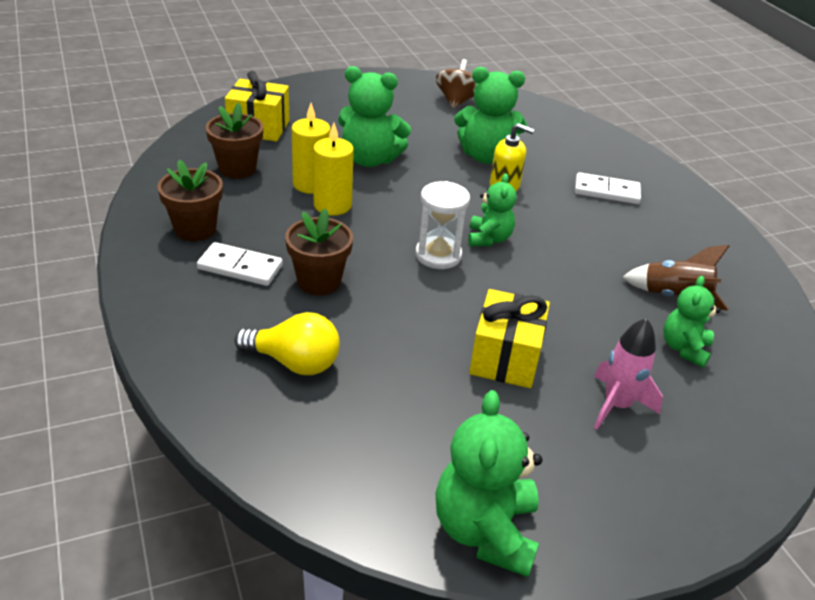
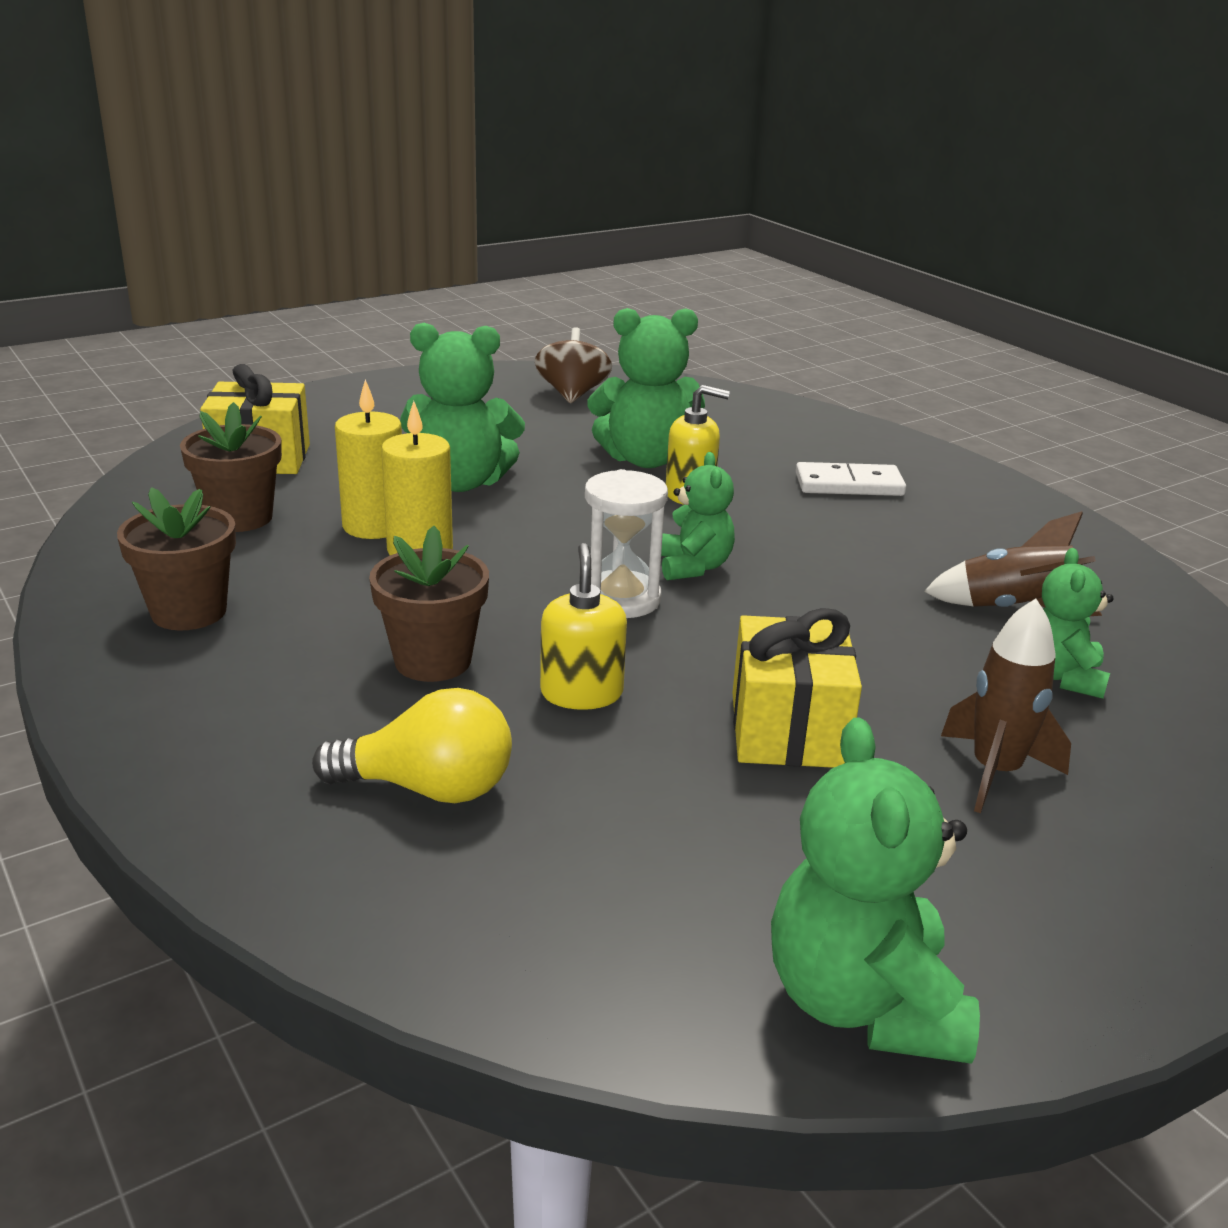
camera: 10 degrees left, 10 degrees down
(240, 267) = (287, 658): white domino -> none
(395, 315) = (581, 693): none -> yellow soap dispenser
(616, 405) = (995, 772): pink rocket -> brown rocket

